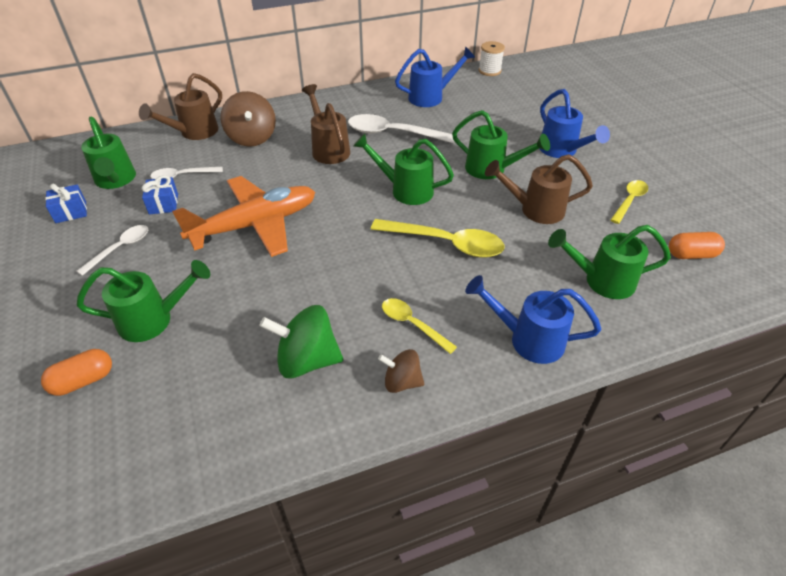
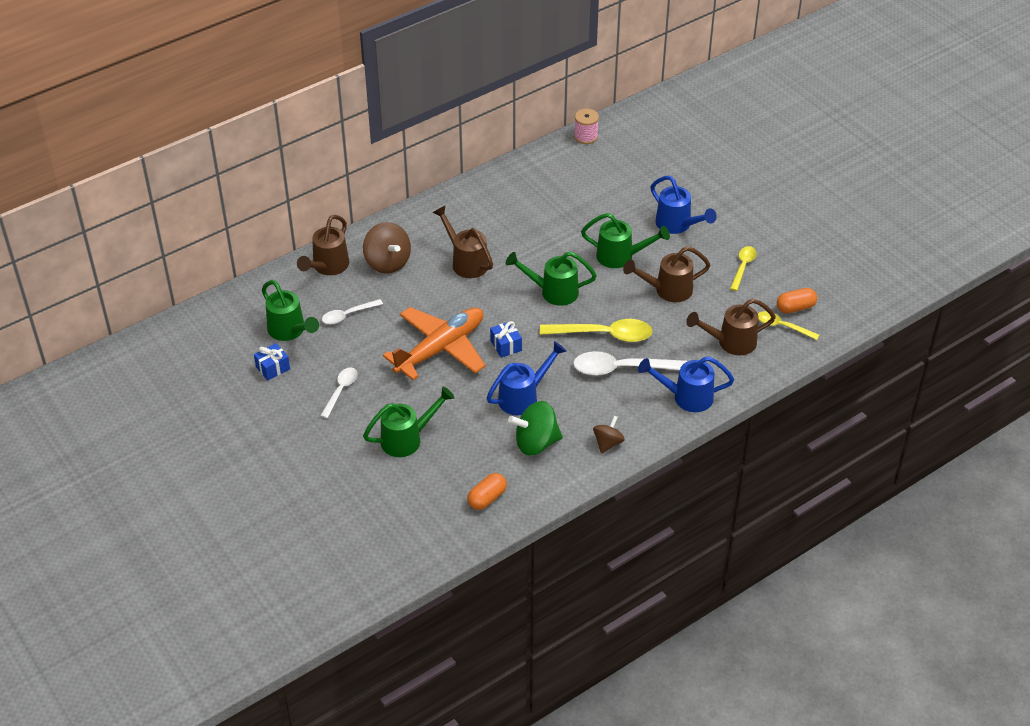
camera: 15 degrees left, 0 degrees up
(83, 380) = (385, 488): orange capsule -> orange capsule (487, 498)
(163, 204) = (349, 345): blue gift -> blue gift (506, 345)
(393, 133) = (519, 233): white spoon -> white spoon (621, 369)
(402, 382) = (608, 443): brown spinning top -> brown spinning top turned 120 degrees clockwise
(412, 324) = (601, 403): yellow spoon -> yellow spoon (782, 326)
(431, 97) = (538, 182): blue watering can -> blue watering can (523, 397)
(489, 71) = (586, 136): white spool -> pink spool
(602, 281) = (731, 342): green watering can -> brown watering can

